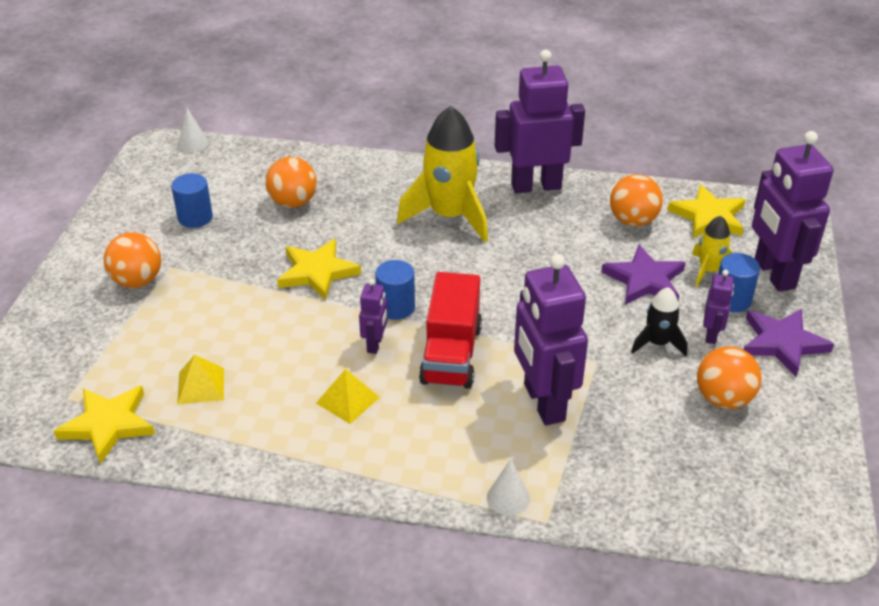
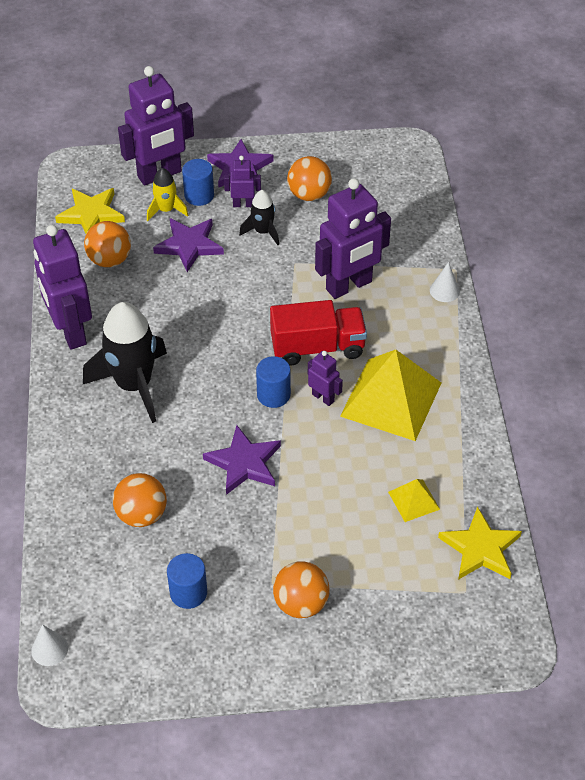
camera: 105 degrees left, 10 degrees up
(317, 272) = (244, 463): yellow star -> purple star
(348, 400) = (391, 399): yellow pyramid -> yellow pyramid, size x2.15
(375, 344) = (323, 397): purple robot -> purple robot turned 45 degrees clockwise
(449, 216) = (134, 385): yellow rocket -> black rocket

